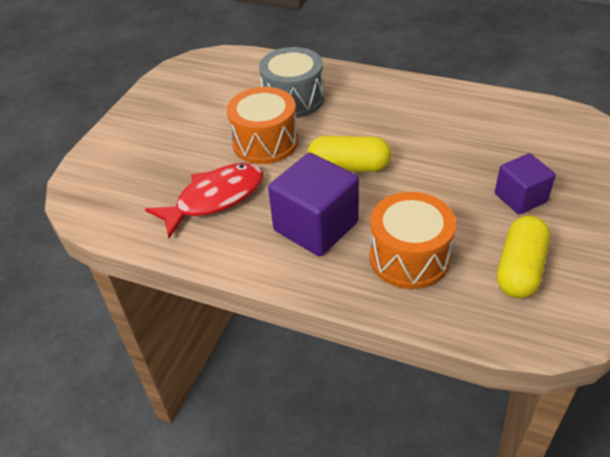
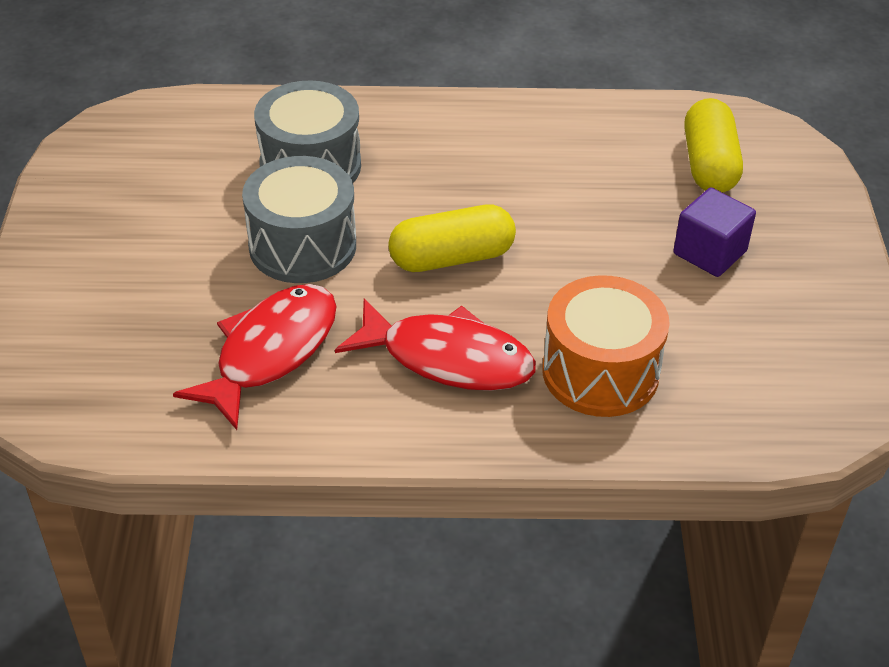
camera: 25 degrees left, 0 degrees up
(265, 142) = (302, 246): orange drum -> grey drum
(316, 226) = (448, 358): purple cube -> red fish
(520, 269) = (749, 352): yellow capsule -> yellow capsule (709, 164)

